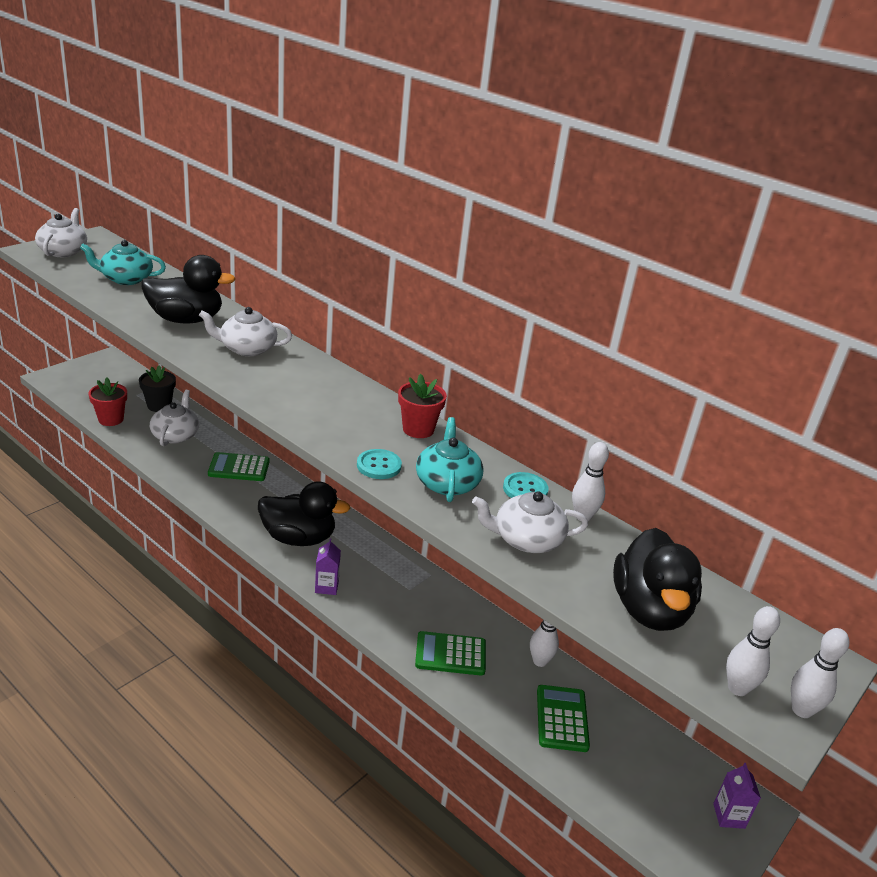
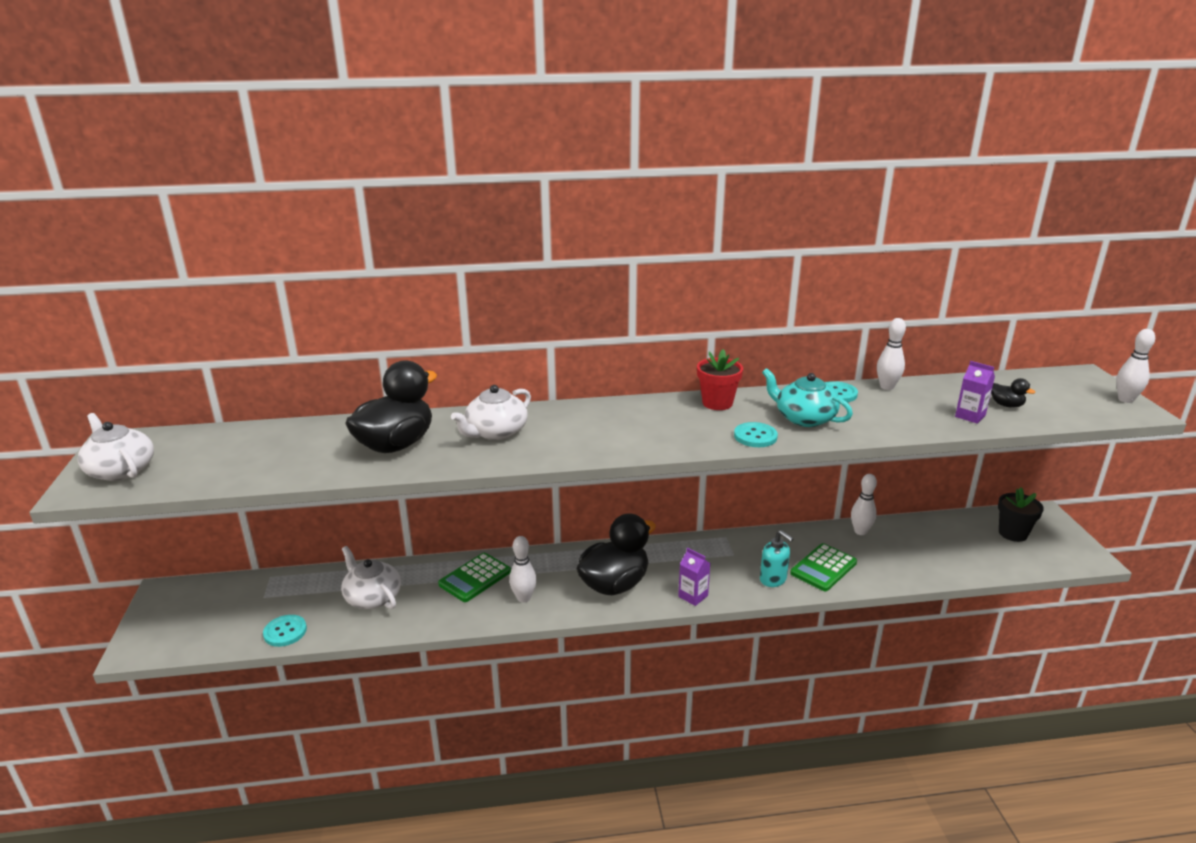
camera: 45 degrees left, 5 degrees down
(111, 419) = (285, 632): red flower pot -> turquoise button
(126, 279) = (255, 451): turquoise teapot -> none
(159, 405) = (306, 589): black flower pot -> black flower pot (1012, 533)
(398, 627) = (773, 579): none -> turquoise soap dispenser
(526, 539) = (900, 415): white teapot -> none
(562, 718) = (923, 549): green calculator -> none
(649, 609) = (1006, 405): black duck -> black duck, size x0.41
(729, 816) = (1044, 526): purple carton -> purple carton (970, 416)
(737, 688) = (1098, 409): white bowling pin -> white bowling pin (524, 598)

